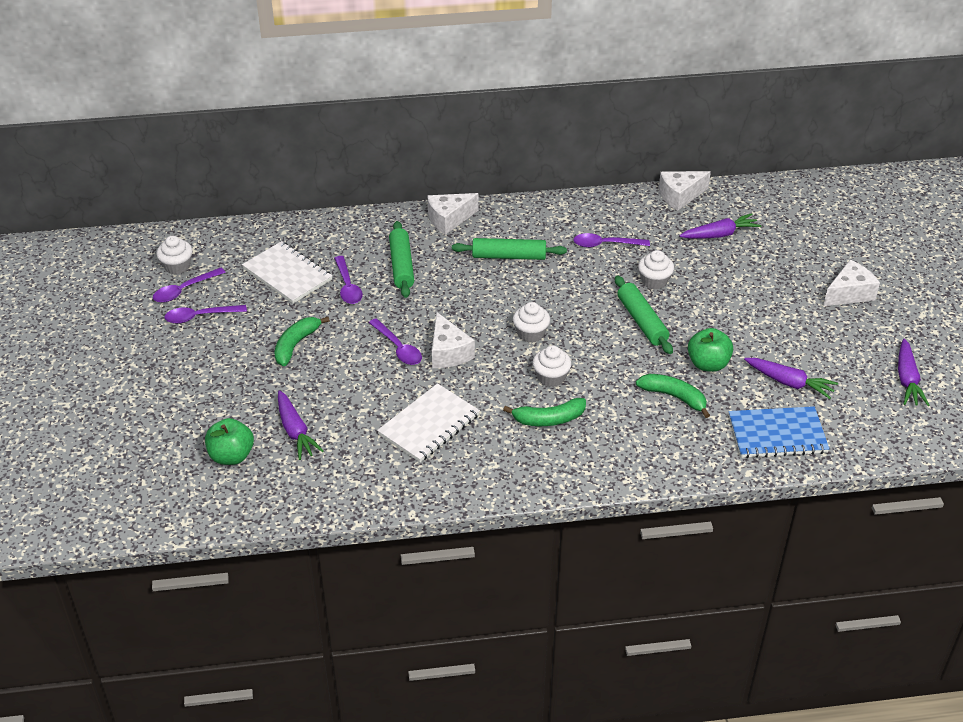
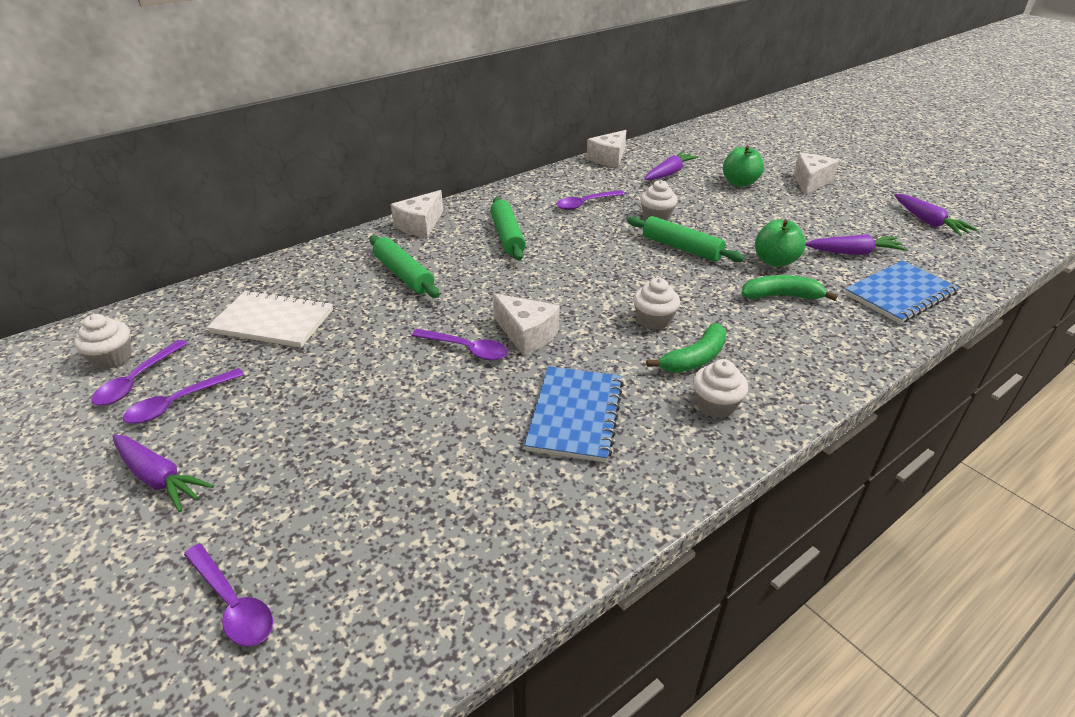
camera: 30 degrees left, 5 degrees down
(231, 456) = (340, 569): green apple -> green apple (739, 183)
(295, 431) = (412, 493): purple carrot -> purple carrot (159, 478)
(296, 345) = (336, 389): green banana -> none
(348, 286) = (357, 310): purple spoon -> purple spoon (233, 603)
(429, 425) = (575, 415): white notebook -> blue notebook
(509, 256) = (507, 236): green rolling pin -> green rolling pin turned 75 degrees counterclockwise
(530, 333) = (593, 290): white cupcake -> white cupcake (715, 405)

